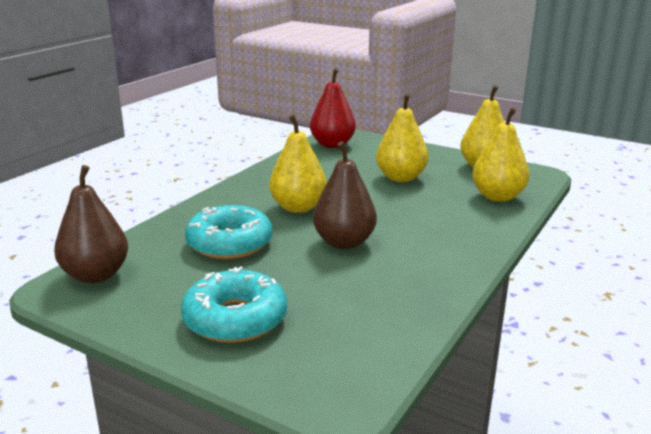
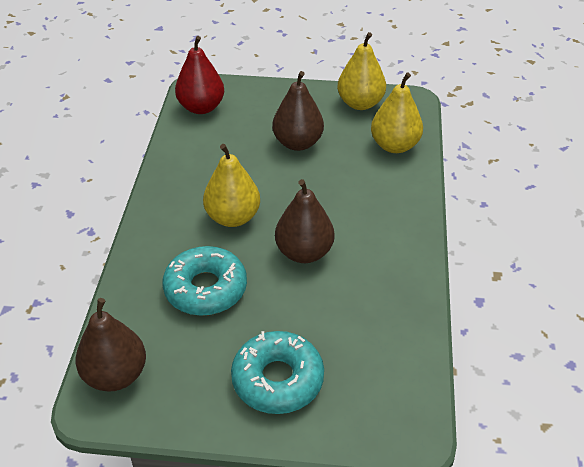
camera: 25 degrees left, 20 degrees up
(400, 178) = (297, 143): yellow pear -> brown pear

